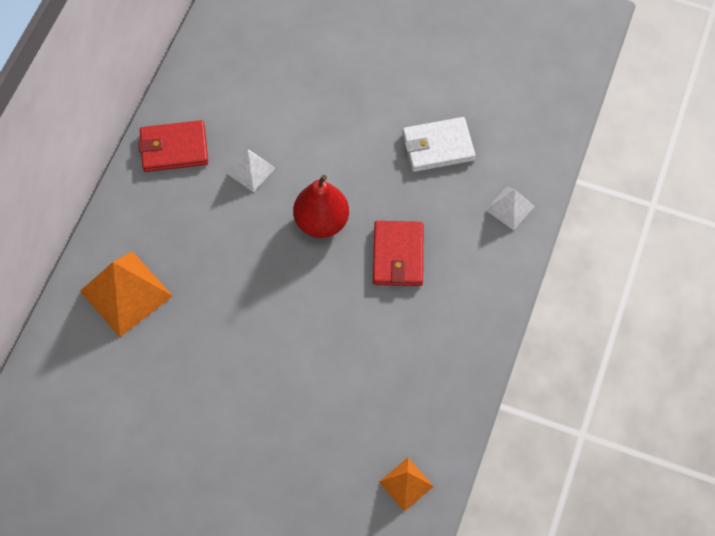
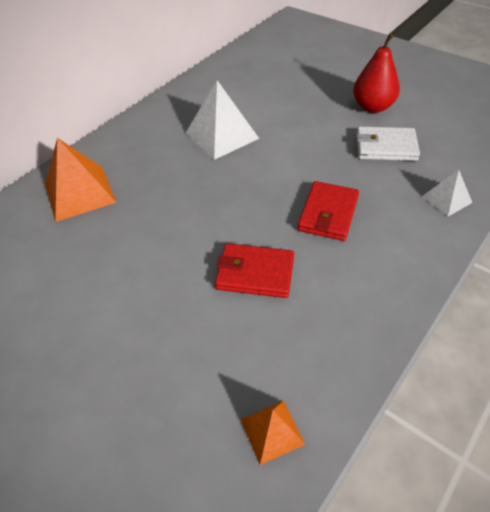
camera: 20 degrees right, 15 degrees down
(174, 148) = (169, 114): red wallet -> red wallet (255, 273)
(250, 170) = (221, 135): white pyramid -> white pyramid, size x1.81
(321, 222) = (266, 177): red pear -> red pear (372, 107)

